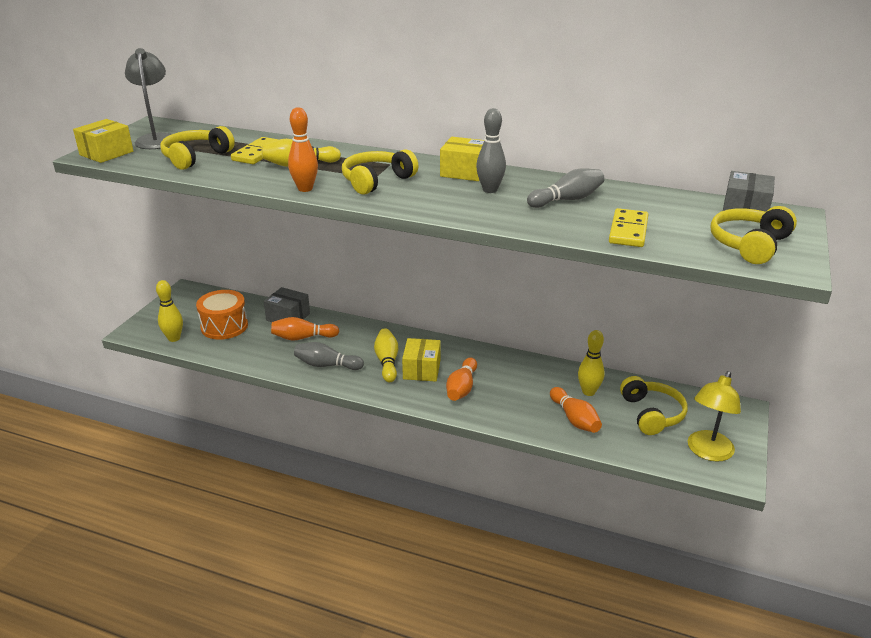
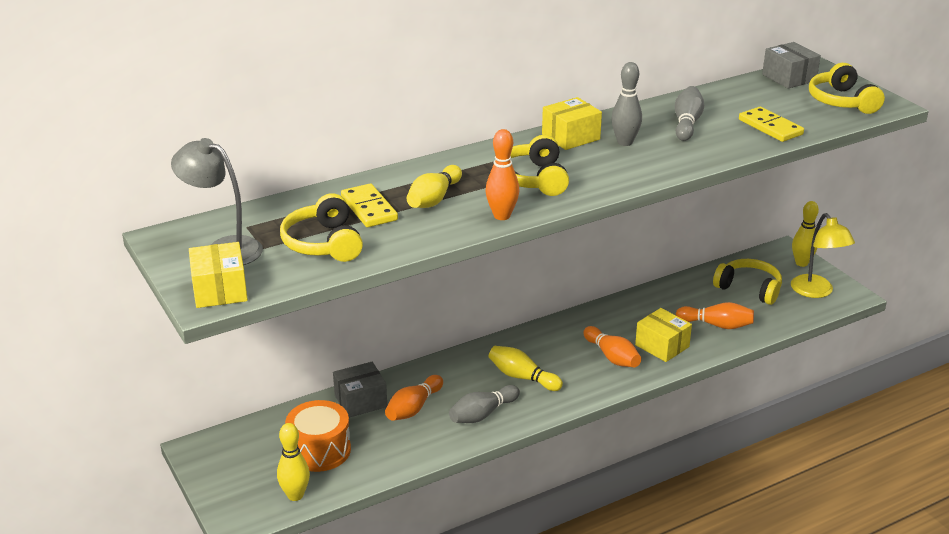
camera: 50 degrees left, 0 degrees up
(421, 370) = (558, 364): yellow box -> yellow box (662, 346)
(588, 392) = (690, 300): yellow bowling pin -> yellow bowling pin (801, 263)

